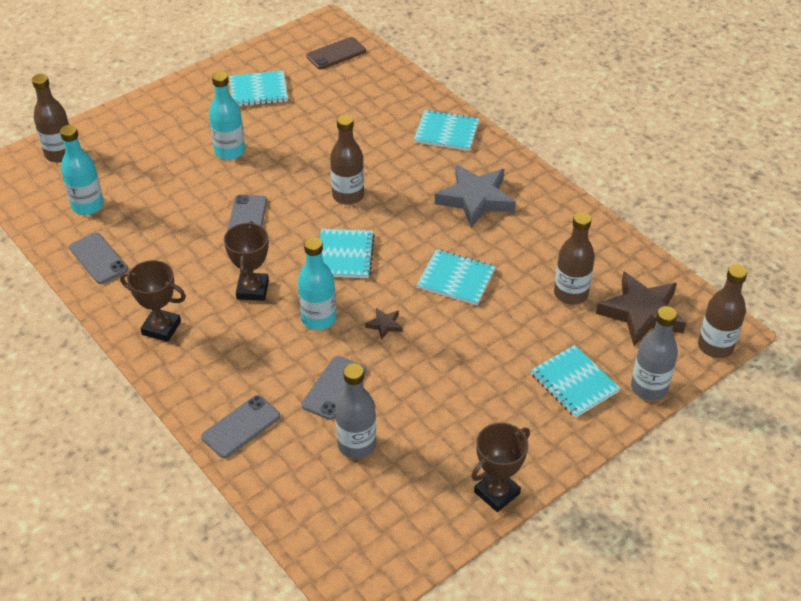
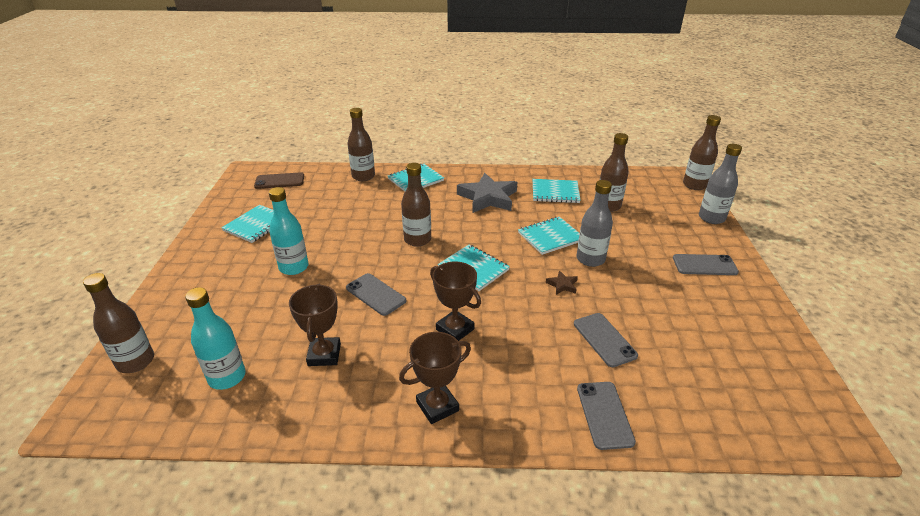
camera: 50 degrees left, 10 degrees down
(98, 258) = (301, 404): grey phone -> grey phone (704, 265)
(318, 319) = (524, 311): turquoise bottle -> none
(336, 54) = (279, 181): brown phone -> brown phone turned 75 degrees clockwise
(356, 445) = (675, 357): grey bottle -> grey bottle (590, 259)
(409, 96) = (363, 176): none -> brown bottle
(497, 493) = (768, 314): brown trophy -> brown trophy (324, 355)
(574, 383) = (686, 239): turquoise notebook -> turquoise notebook (555, 192)
(641, 313) = (647, 193): brown star -> none

